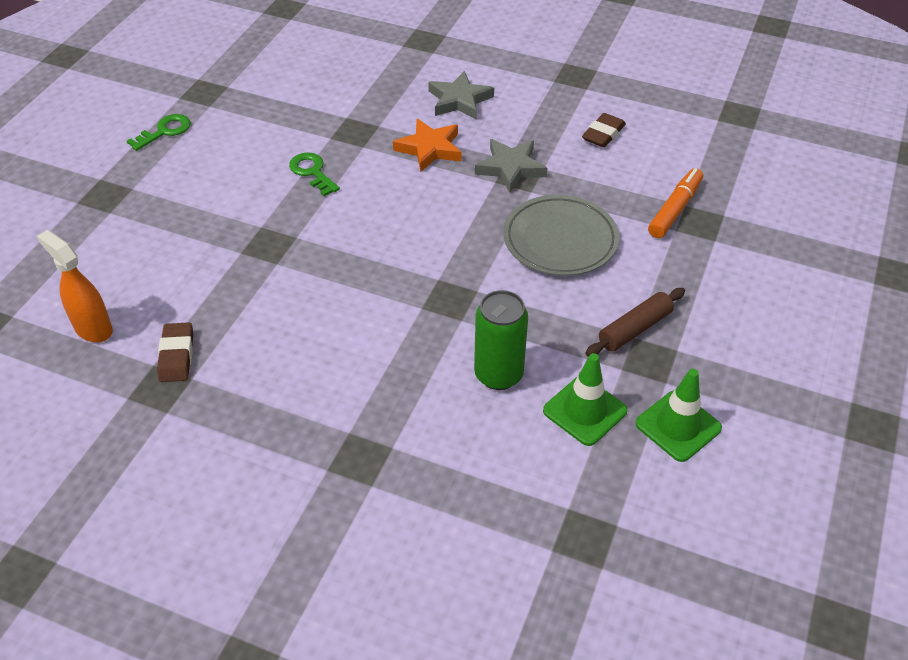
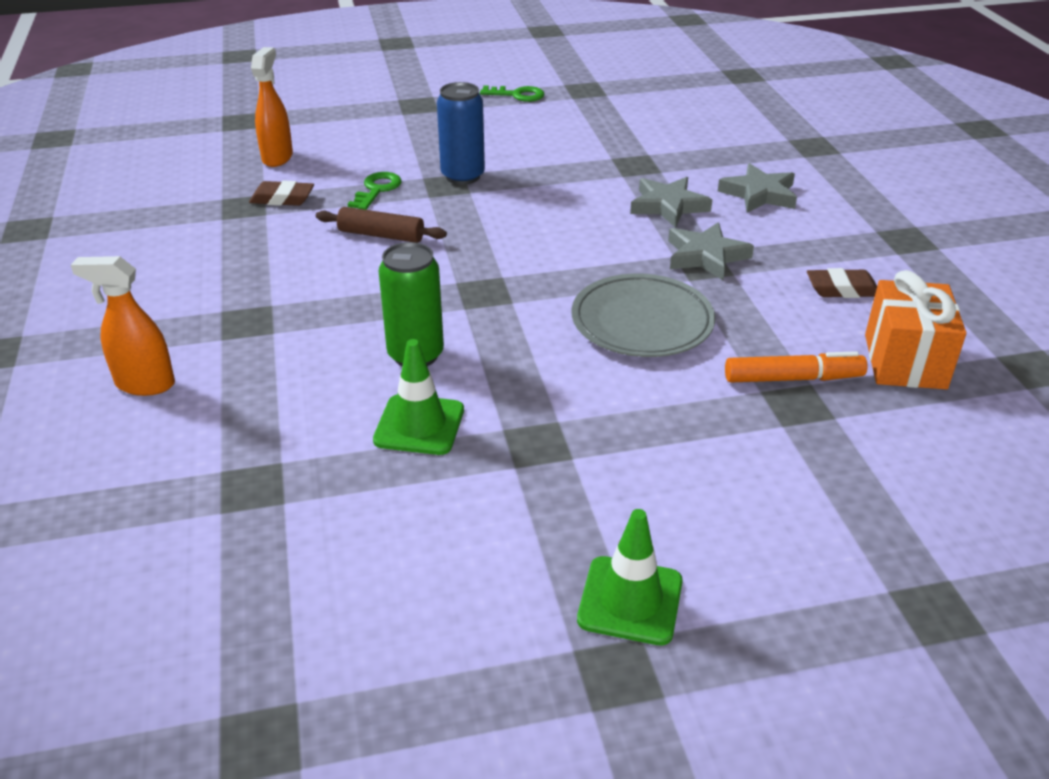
camera: 55 degrees right, 10 degrees down
(176, 356) = (282, 198): brown eraser -> brown eraser turned 45 degrees clockwise
(266, 229) = (462, 176): none -> blue can
(312, 172) = (557, 167): green key -> green key (377, 189)
(395, 562) = (144, 384): none -> orange spray bottle
(430, 148) = (668, 206): orange star -> grey star
(635, 329) = (570, 417): brown rolling pin -> brown rolling pin (381, 235)
(678, 426) = (458, 498): green traffic cone -> green traffic cone (630, 600)
(695, 156) = (905, 361): none -> orange gift

